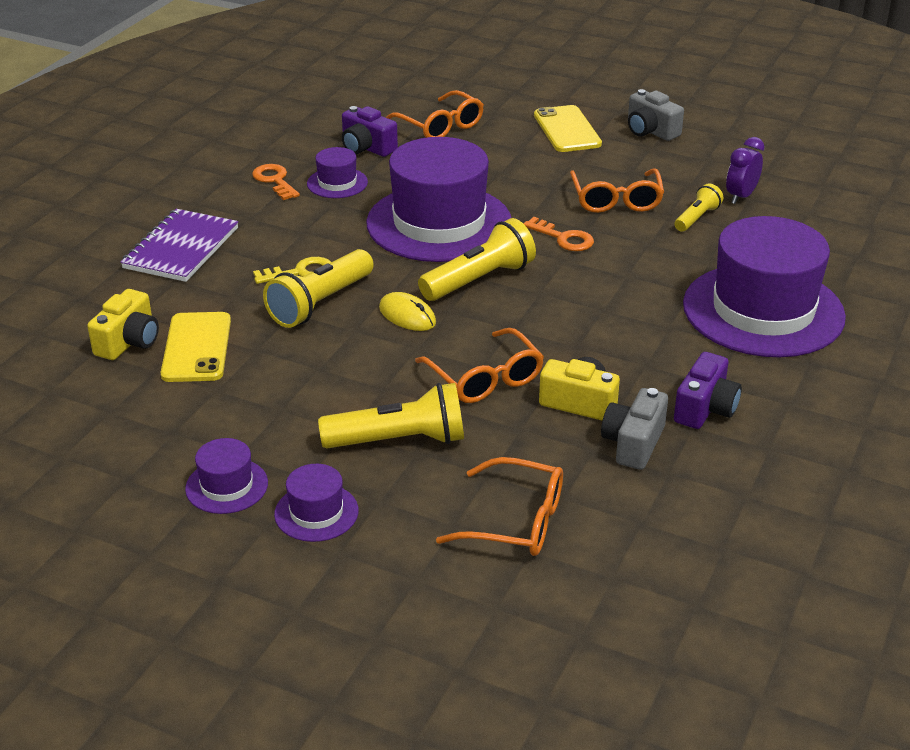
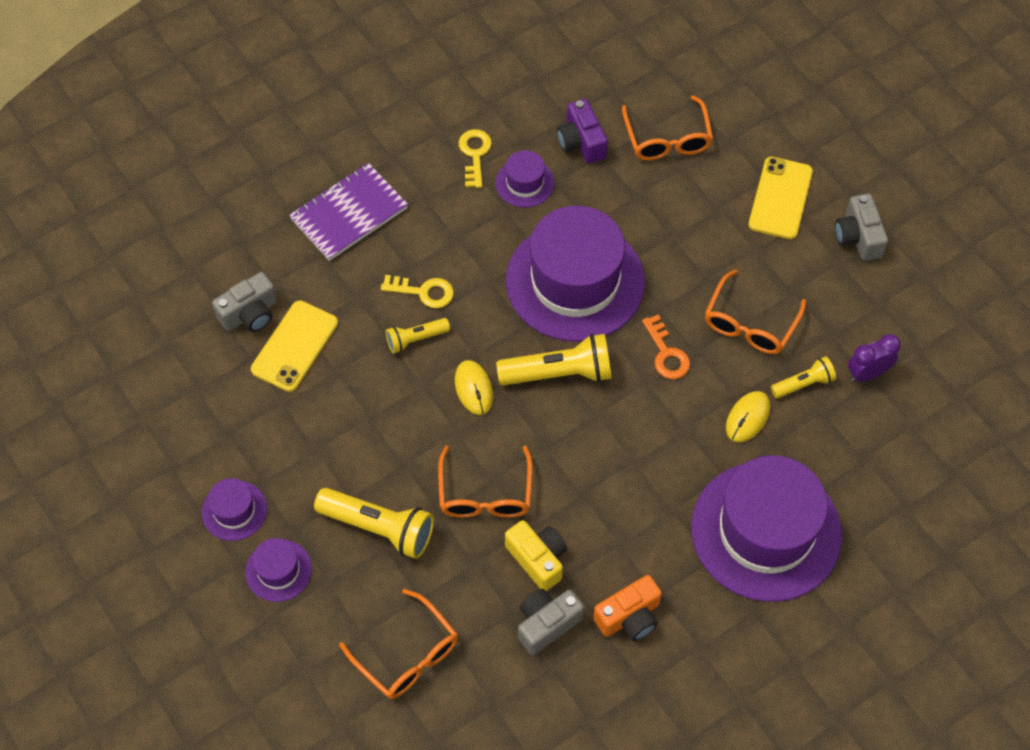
camera: 30 degrees right, 25 degrees up
(129, 342) = (250, 314): yellow camera -> grey camera
(275, 180) = (475, 154): orange key -> yellow key
(320, 303) = (415, 339): yellow flashlight -> yellow flashlight, size x0.57
(673, 251) = (748, 418): none -> yellow mouse
(705, 408) = (629, 617): purple camera -> orange camera

